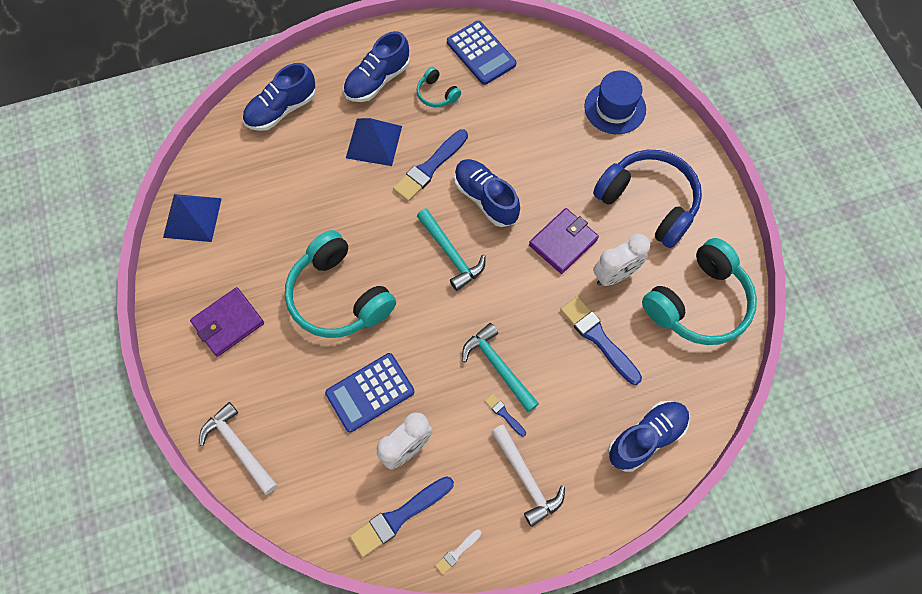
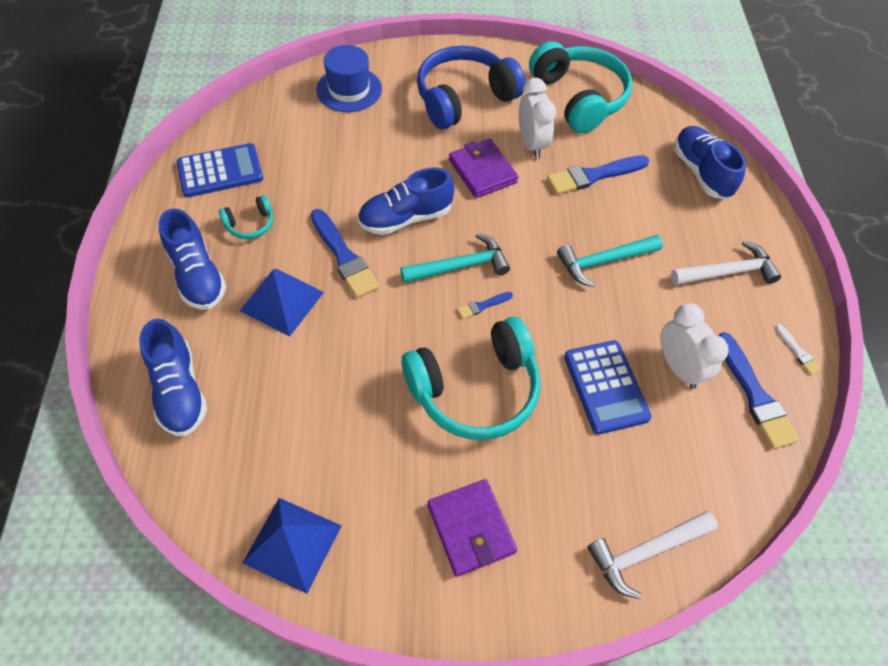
camera: 75 degrees left, 10 degrees down
(504, 414) = (656, 271): blue brush -> blue brush (483, 305)

